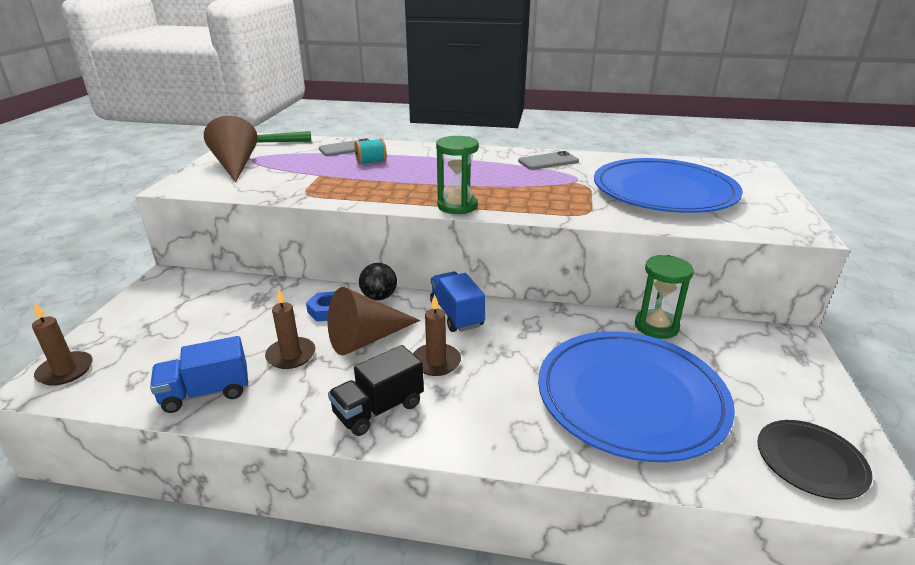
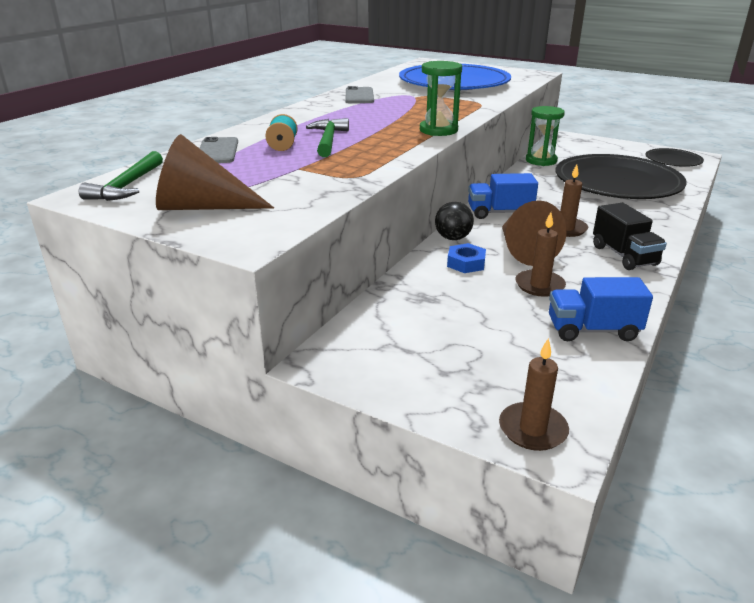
camera: 70 degrees left, 0 degrees up
(206, 393) = (592, 330): blue truck -> blue truck turned 90 degrees clockwise
(395, 172) = (328, 140): none -> green hammer
(630, 397) = (617, 182): blue plate -> black plate

